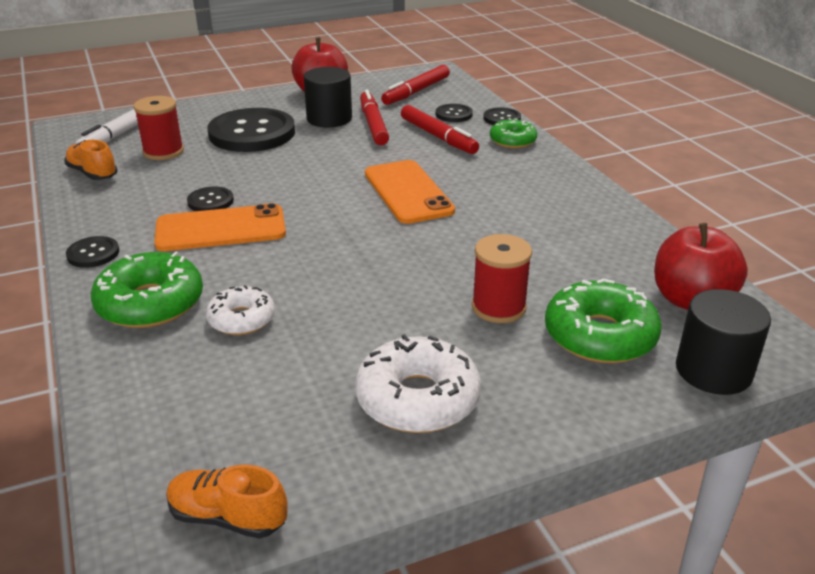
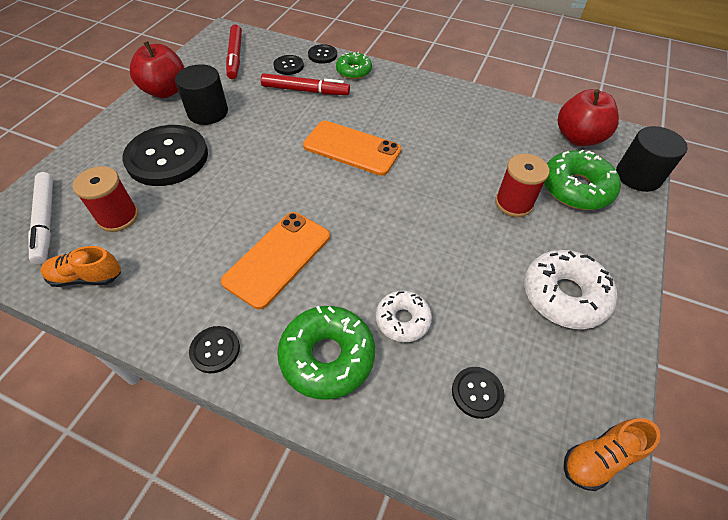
camera: 45 degrees left, 20 degrees up
(210, 201) = (232, 239): black button -> black button (477, 393)
(373, 124) = (247, 101): red marker -> none

